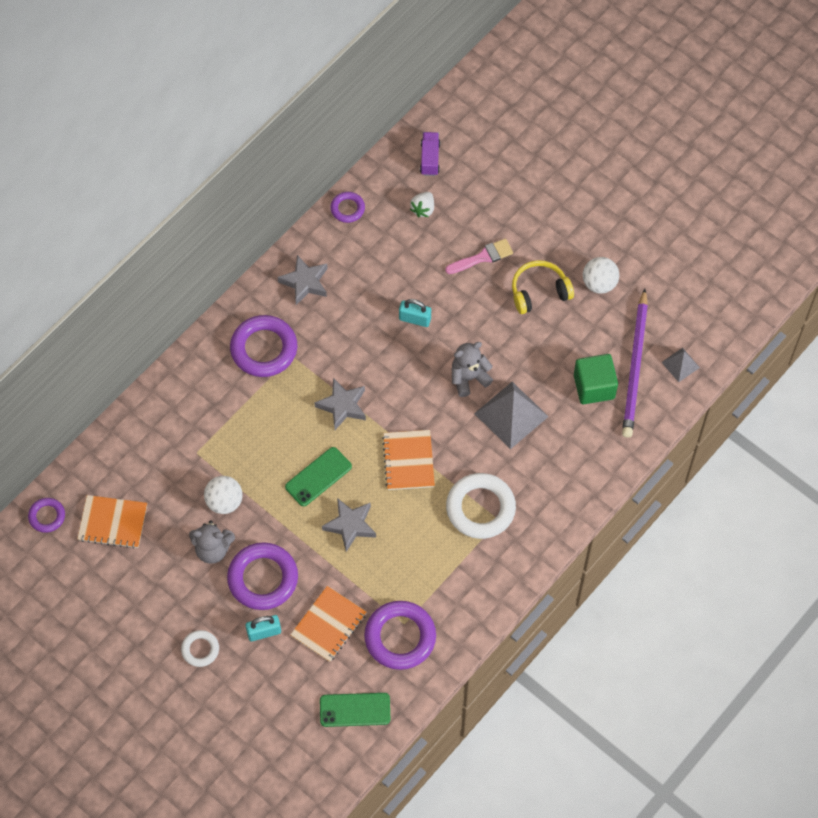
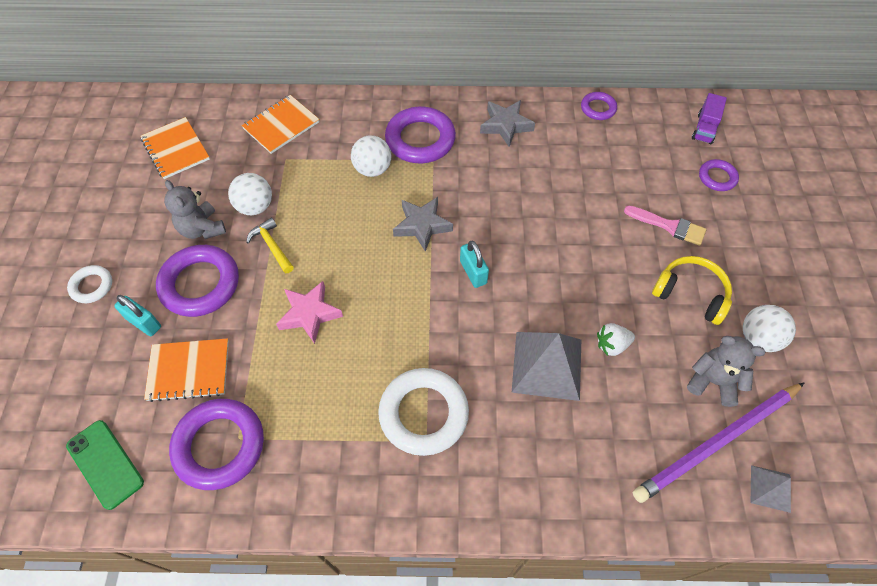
camera: 50 degrees right, 5 degrees down
(47, 516) = (150, 108): purple ring -> purple ring (717, 177)
(262, 401) = (372, 169): none -> white ball
(271, 513) = (272, 246): none -> yellow hammer
(318, 477) = (337, 255): green phone -> none
(350, 525) = (309, 314): grey star -> pink star
(408, 461) = (417, 313): orange notebook -> orange notebook (281, 125)
(415, 319) = (556, 219): turquoise padlock -> turquoise padlock (473, 272)
(423, 209) = (658, 155): white strawberry -> white strawberry (612, 345)
(430, 159) = (704, 128): purple truck -> purple truck turned 150 degrees clockwise
(469, 378) = (546, 301): grey teddy bear -> grey teddy bear (713, 381)
(594, 387) = (654, 419): green cube -> none

